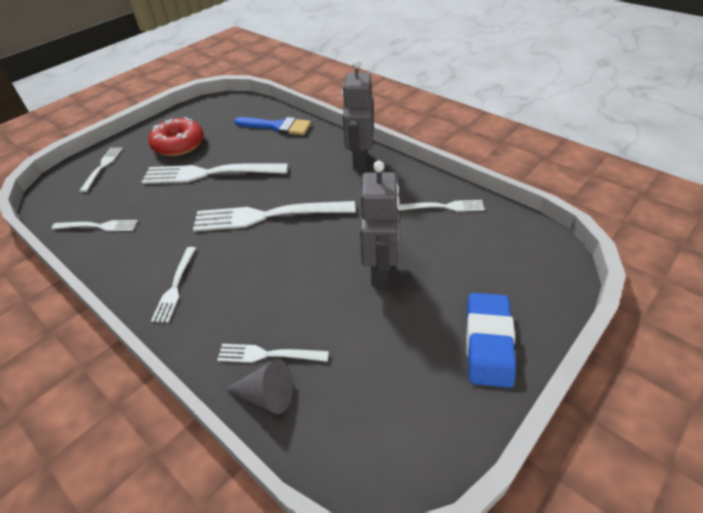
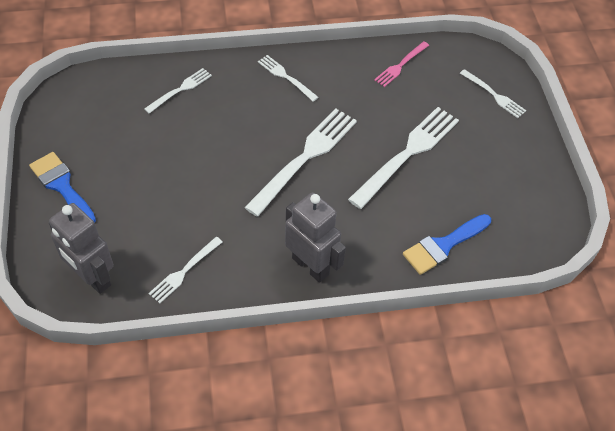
camera: 125 degrees right, 10 degrees up
(99, 226) = (400, 65): white fork -> pink fork
(179, 144) = (484, 157): red donut -> none
(266, 395) = (157, 75): grey cone -> none
(380, 270) = (174, 180): grey robot -> grey robot (92, 278)
(488, 343) = (61, 186): blue eraser -> blue brush

